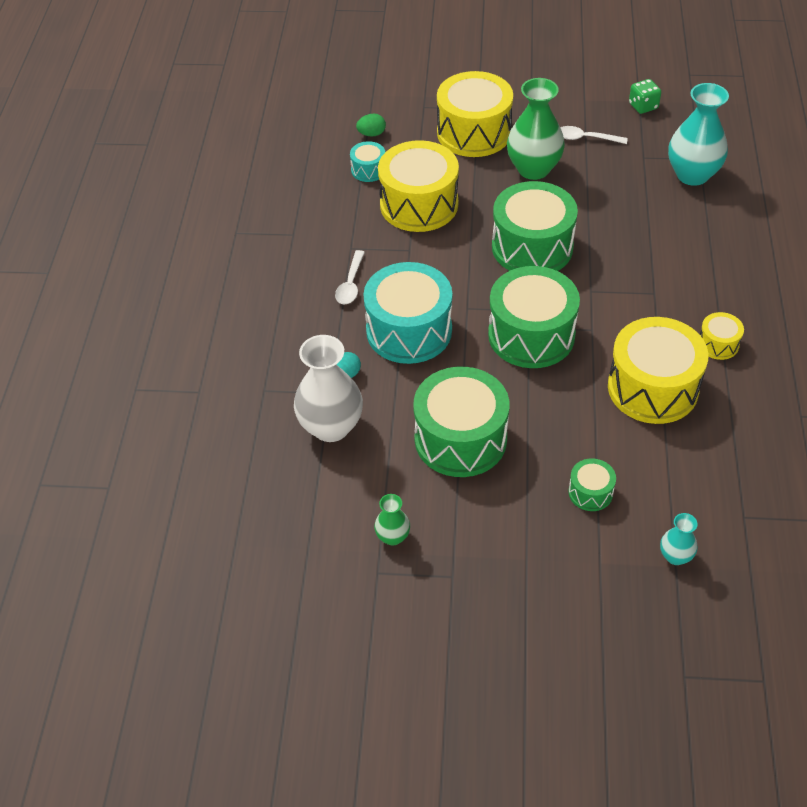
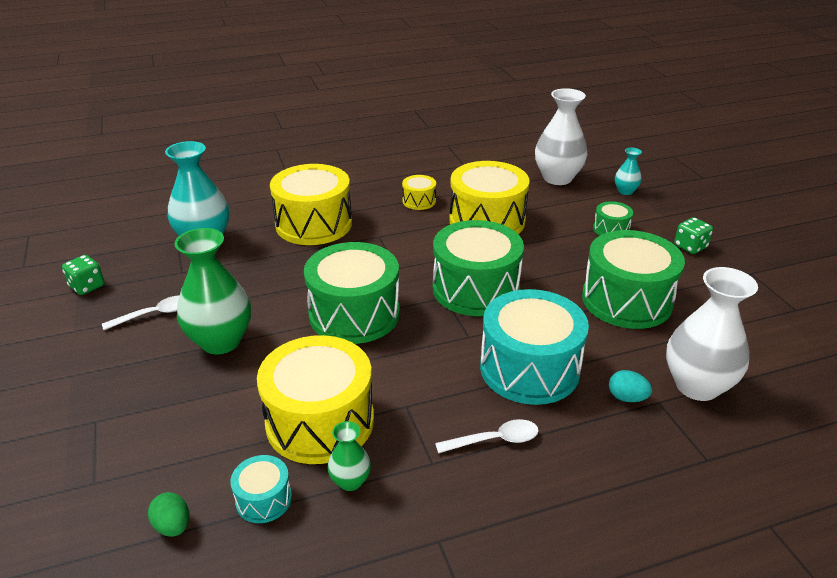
camera: 115 degrees left, 15 degrees down
(393, 537) = (757, 311): green vase -> green vase (350, 481)
(474, 132) = (154, 410): yellow drum -> yellow drum (314, 224)
(524, 549) = (690, 247): none -> green dice
(586, 138) = (154, 314): white spoon -> white spoon turned 105 degrees counterclockwise
(735, 498) = (557, 178): none -> white vase

